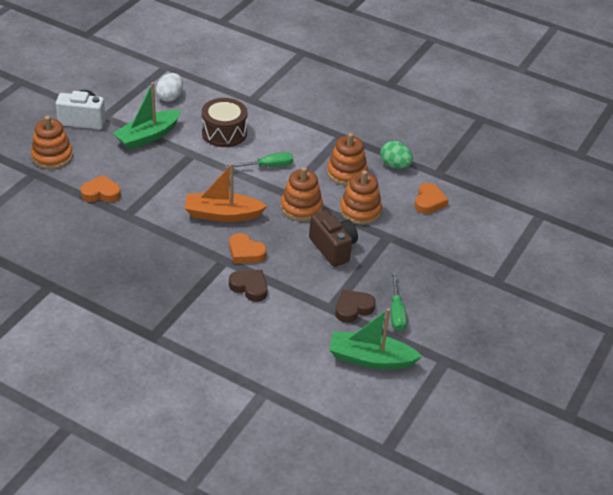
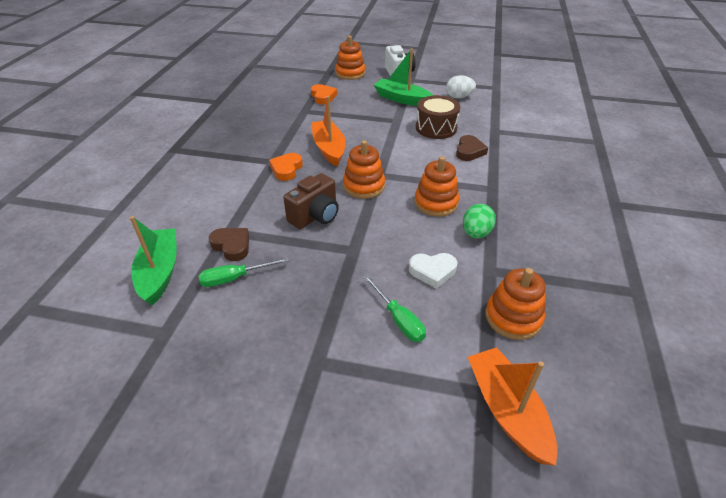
camera: 75 degrees right, 0 degrees up
(249, 287) = (242, 180): brown heart -> brown heart (469, 151)
(267, 166) = (408, 157): green screwdriver -> green screwdriver (398, 319)
(360, 211) = (382, 223): orange stacking toy -> orange stacking toy (513, 317)
(429, 201) = (432, 271): orange heart -> white heart
(554, 210) = (507, 410): none -> orange boat

